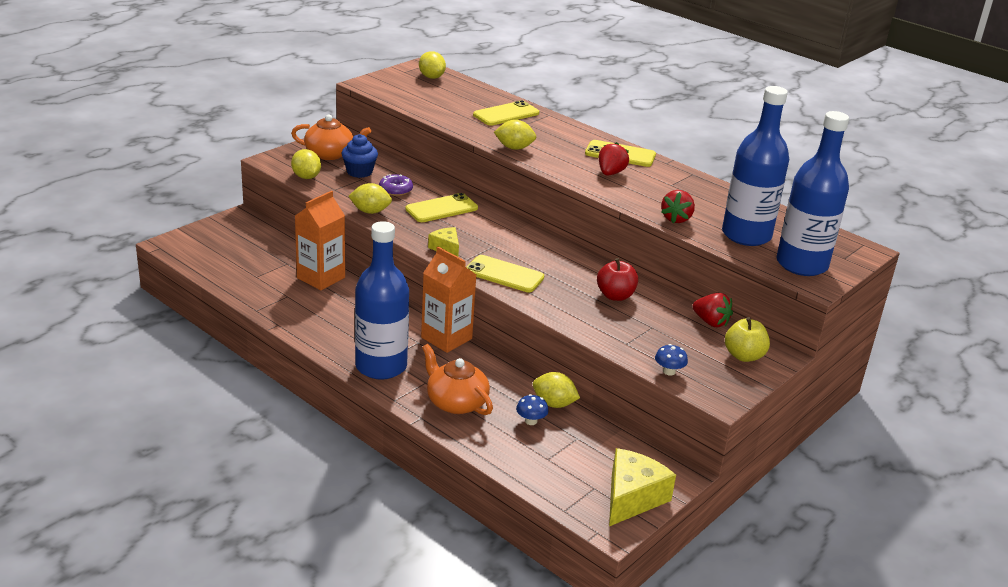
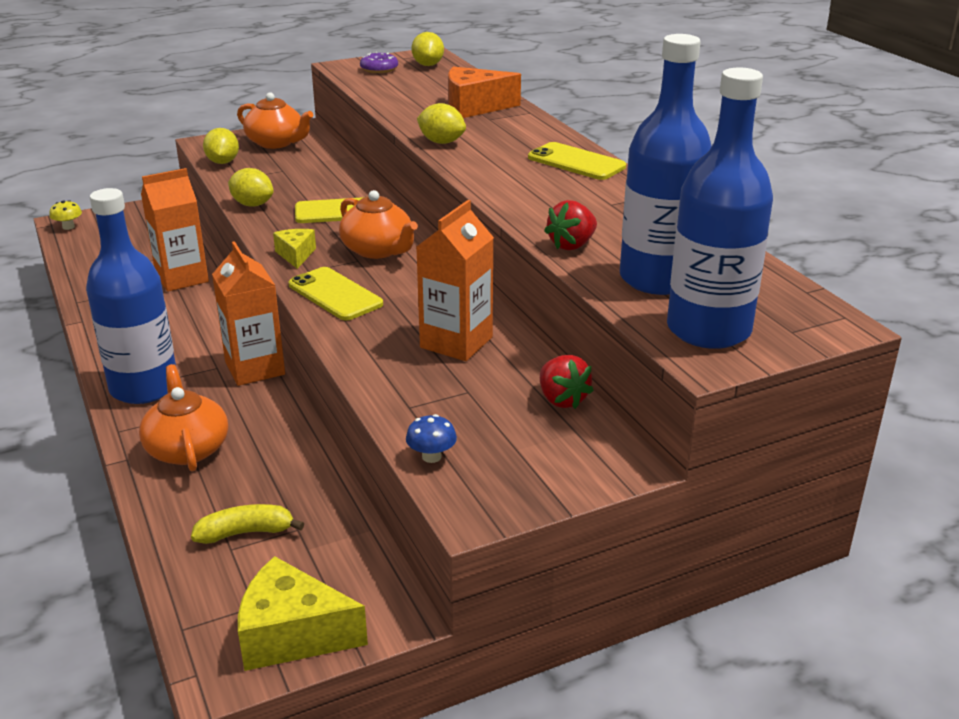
camera: 25 degrees right, 0 degrees up
(178, 247) = (68, 227): none -> yellow mushroom
(359, 172) = (287, 163): blue cupcake -> none
(396, 190) = (308, 186): purple donut -> purple donut (379, 69)
(500, 236) = (378, 250): none -> orange teapot
(506, 114) = (474, 107): yellow phone -> orange cheese
(531, 421) = (257, 493): blue mushroom -> none
(548, 447) = (246, 532): none -> yellow banana
(554, 404) = (309, 476): yellow lemon -> none
(610, 173) = (538, 181): red strawberry -> none
(615, 296) = (456, 342): red apple -> orange carton
(632, 498) = (292, 635): yellow cheese -> yellow cheese turned 135 degrees counterclockwise
(744, 356) = (569, 456): yellow apple -> none

